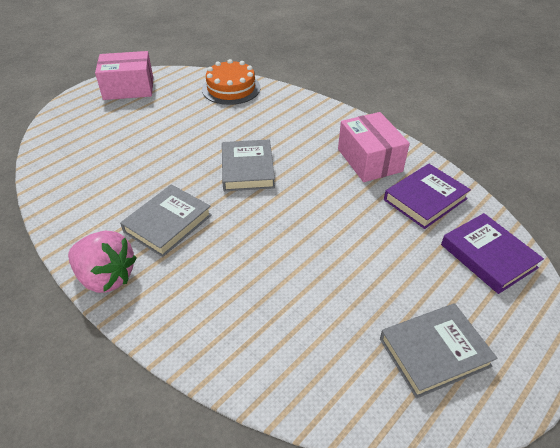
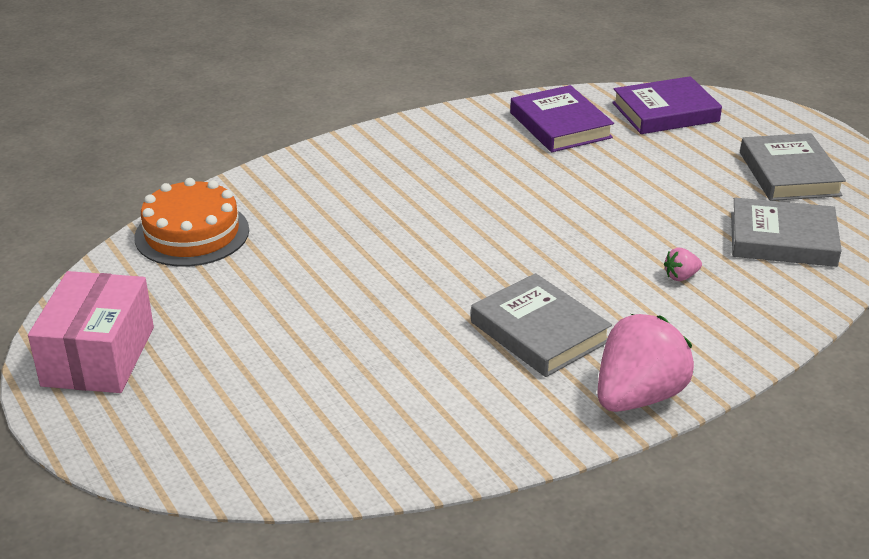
camera: 75 degrees left, 10 degrees down
(246, 287) = (681, 276): none -> pink strawberry
(247, 169) = (439, 246): grey book -> grey book (782, 240)
(369, 160) = (465, 145): pink box -> none

